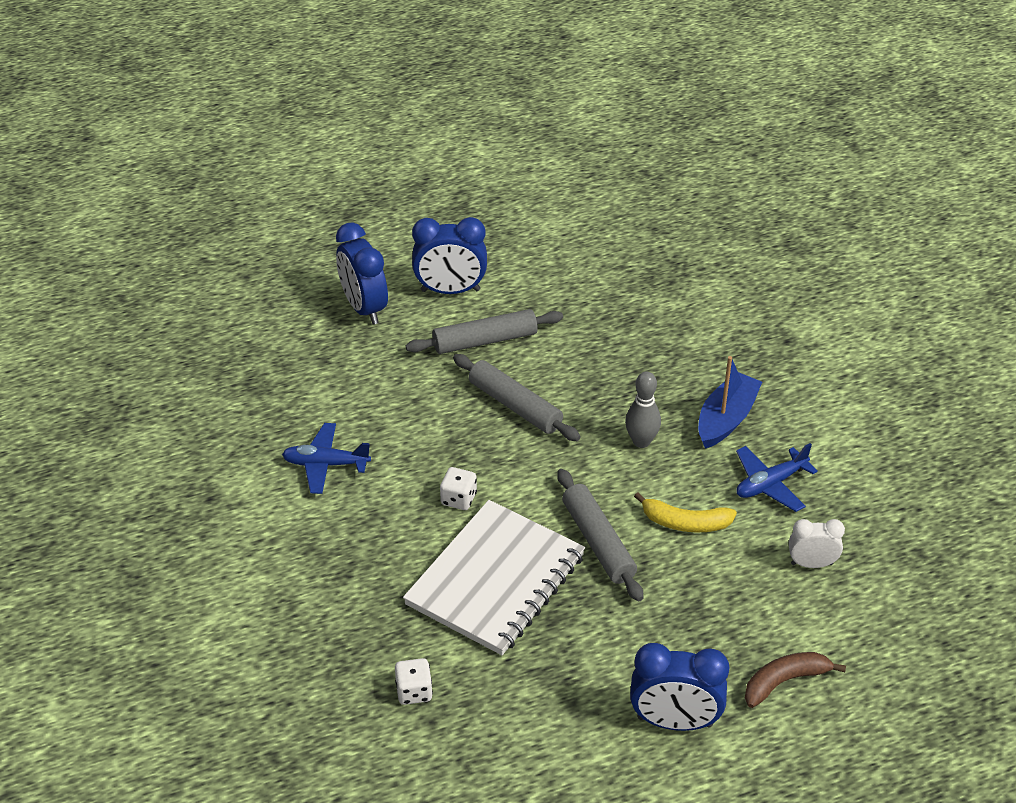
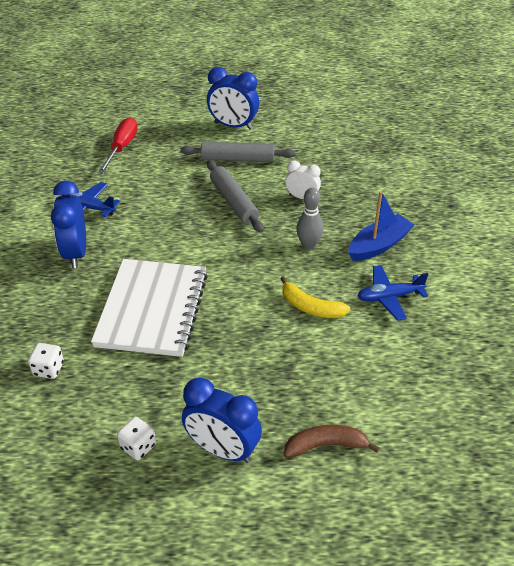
camera: 20 degrees right, 0 degrees up
(314, 362) = (121, 147): none -> red screwdriver
(364, 308) = (172, 124): blue clock -> blue clock (76, 253)
(458, 499) = (160, 250): white dice -> white dice (138, 446)
(495, 580) = (152, 309): white notebook -> white notebook turned 45 degrees counterclockwise
(598, 542) = (239, 303): grey rolling pin -> none
(811, 564) = (393, 362): white clock -> white clock (302, 197)

